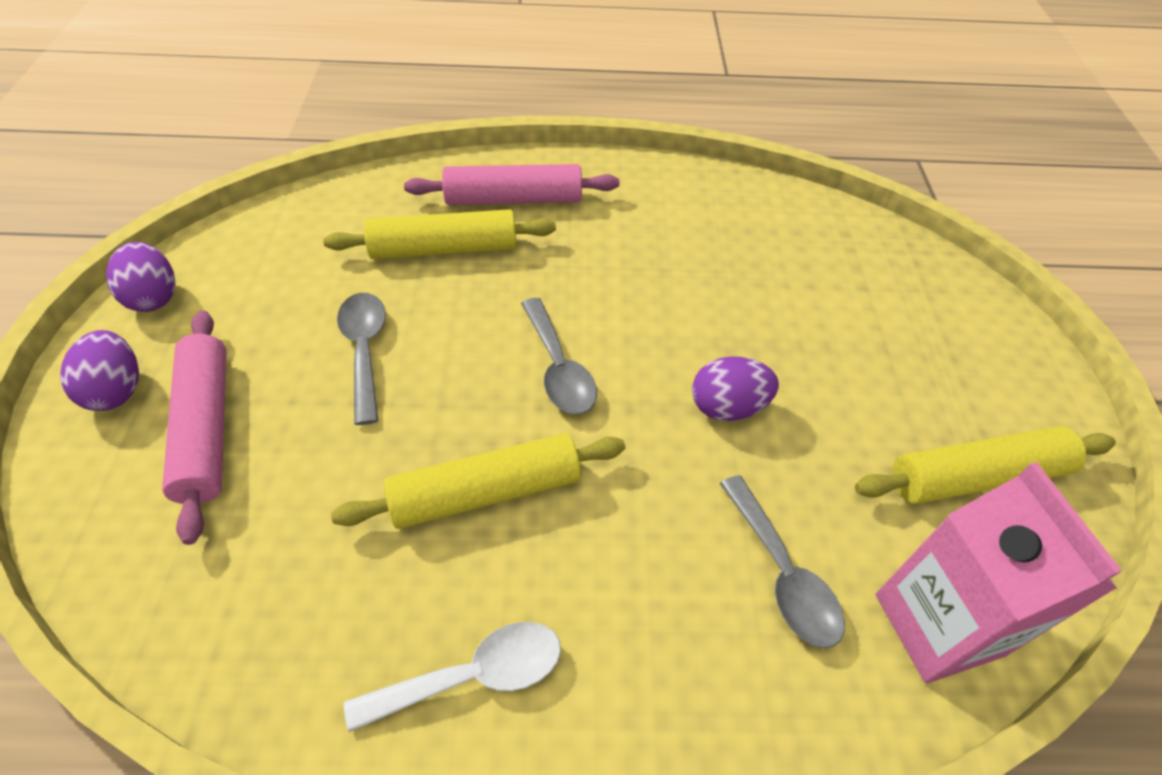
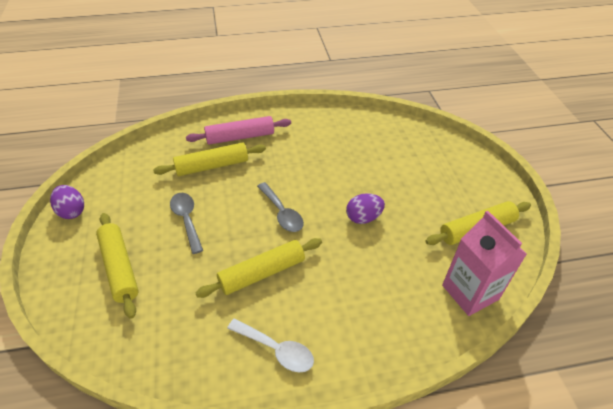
camera: 10 degrees left, 5 degrees down
(116, 390) = (68, 258): purple egg -> none
(205, 428) = (119, 268): pink rolling pin -> yellow rolling pin
(473, 675) = (276, 349): white spoon -> white spoon turned 60 degrees clockwise
(782, 574) = (401, 284): grey spoon -> none

